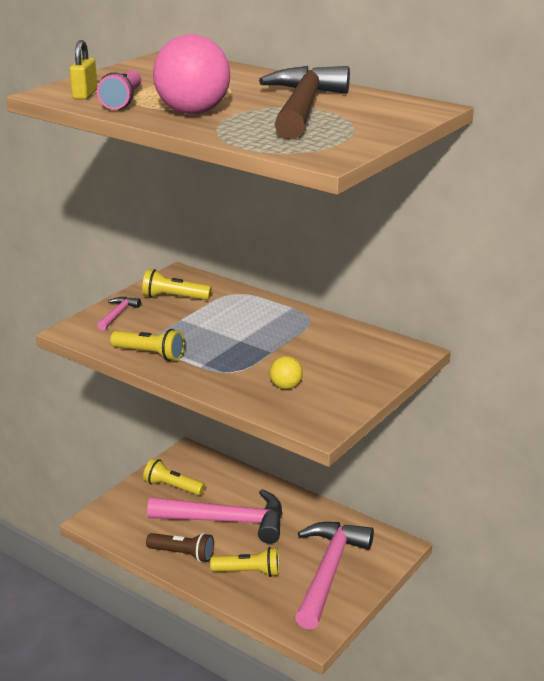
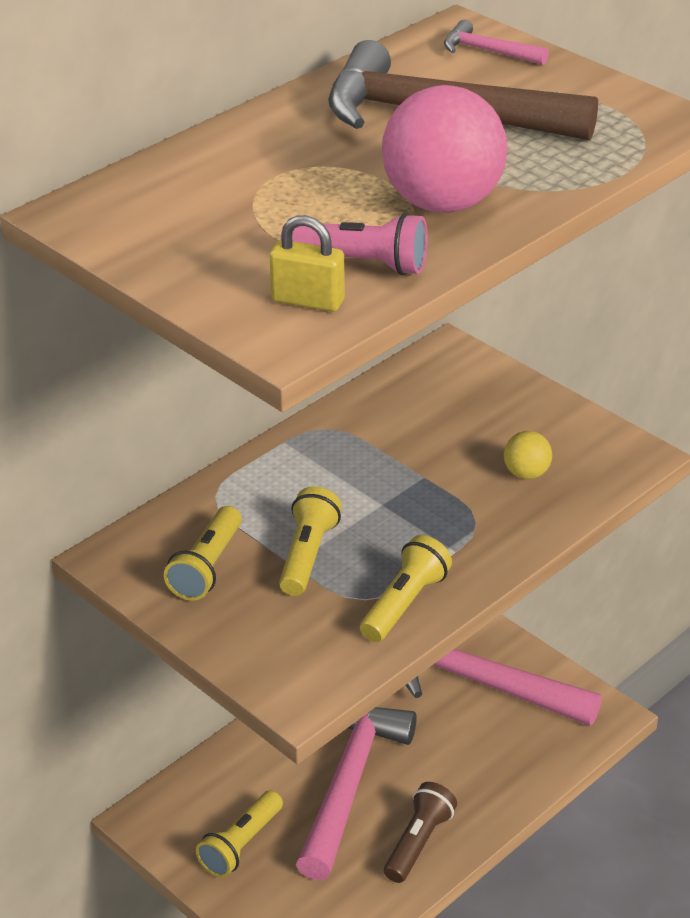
camera: 80 degrees left, 10 degrees up
(118, 314) = (250, 638): pink hammer -> pink hammer (487, 51)
(248, 572) = (471, 768): yellow flashlight -> yellow flashlight (307, 555)

